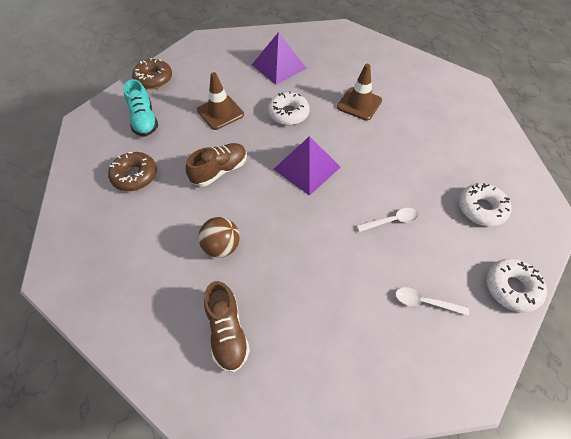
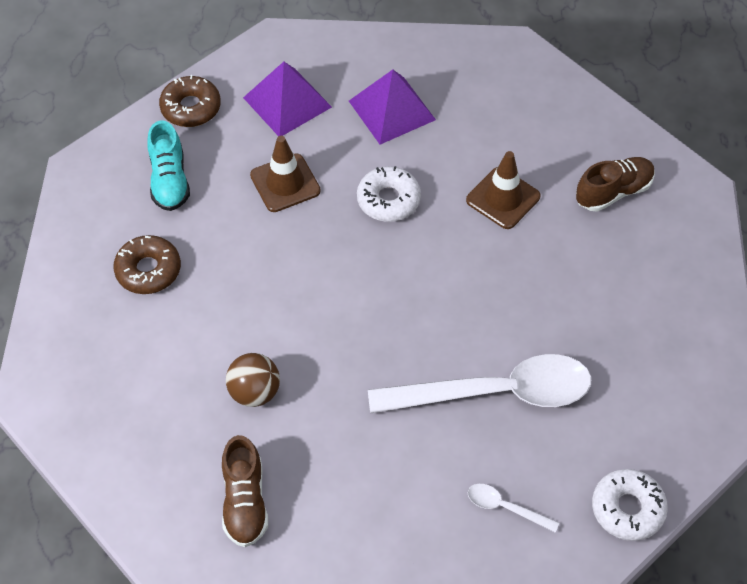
camera: 10 degrees right, 0 degrees up
(220, 171) = (269, 280): brown shoe -> brown shoe (613, 192)
(307, 168) = (396, 294): purple pyramid -> purple pyramid (287, 102)
(391, 221) = (495, 393): white spoon -> white spoon, size x2.46
(481, 209) = (630, 395): white donut -> none

